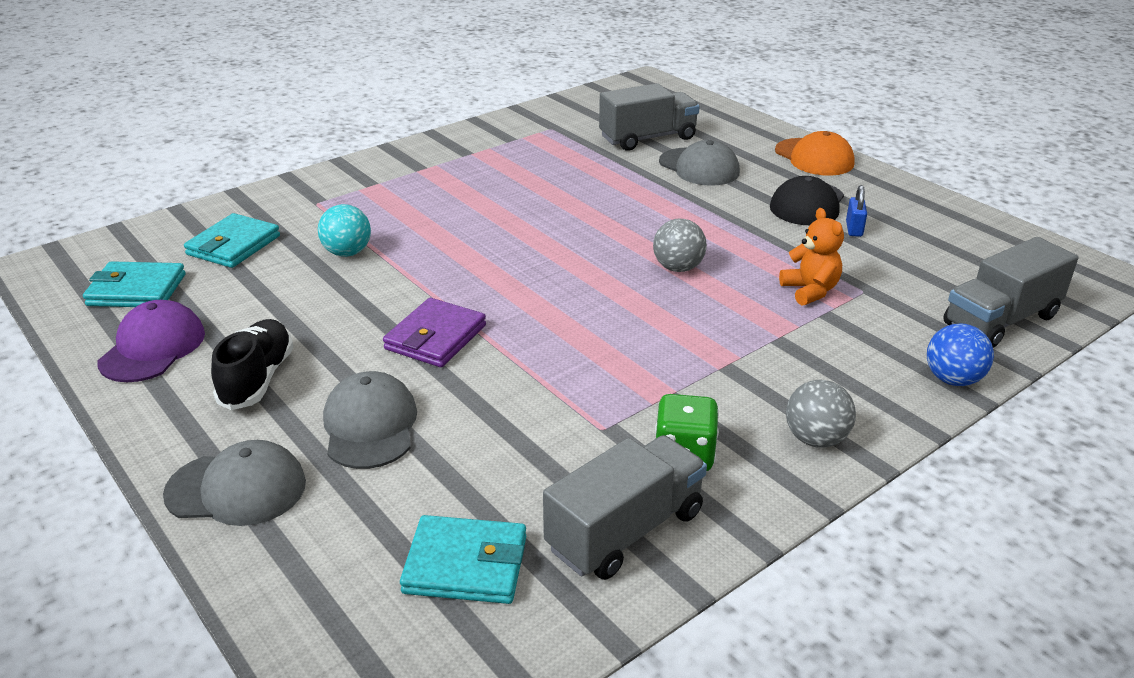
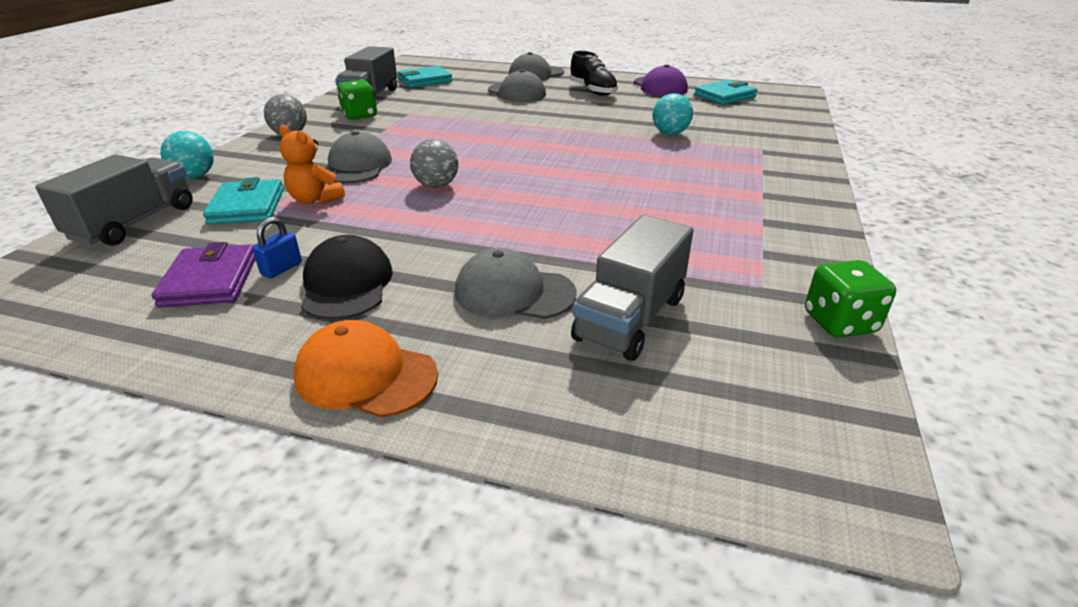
camera: 145 degrees right, 0 degrees up
(233, 245) = (738, 119): turquoise wallet -> turquoise wallet (247, 206)
(435, 337) = (541, 118): purple wallet -> purple wallet (210, 280)
(545, 108) = (839, 323): none -> green dice
(744, 327) = (357, 166): none -> grey cap
(854, 229) = (281, 269): blue padlock -> blue padlock turned 60 degrees clockwise
(952, 379) = (195, 176): blue ball -> turquoise ball

